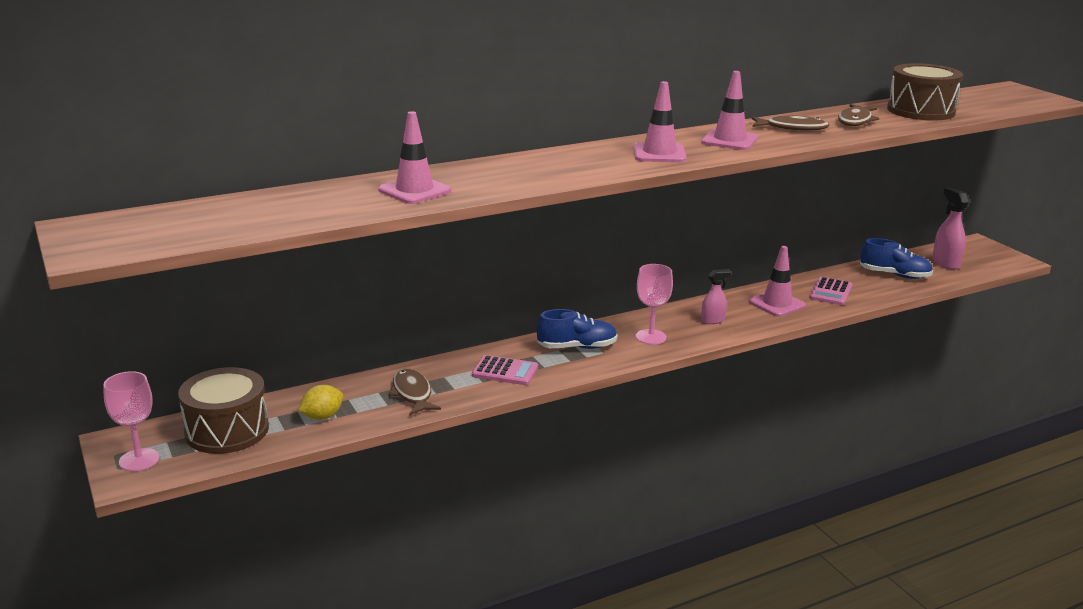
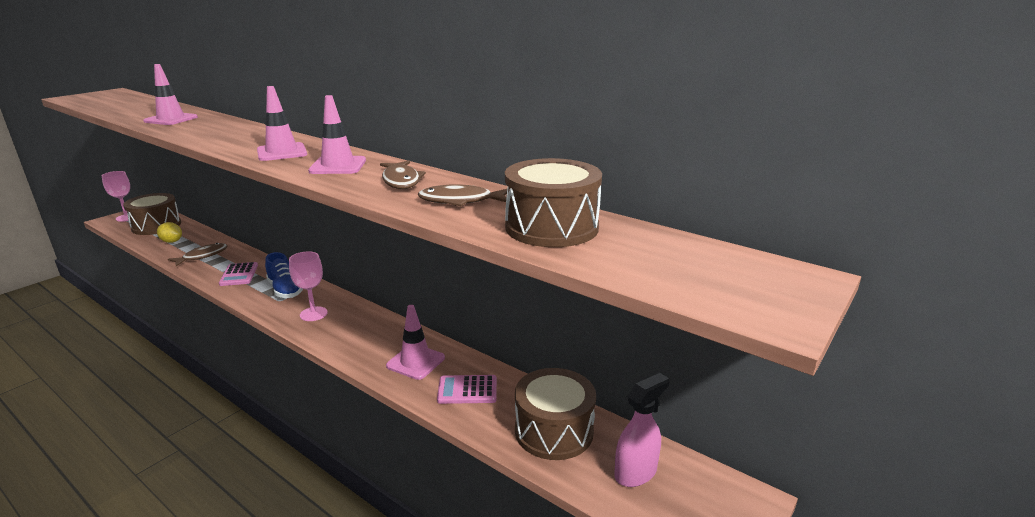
camera: 65 degrees right, 0 degrees up
(713, 320) = (359, 335): pink spray bottle -> none
(894, 275) = (554, 431): blue shoe -> brown drum

